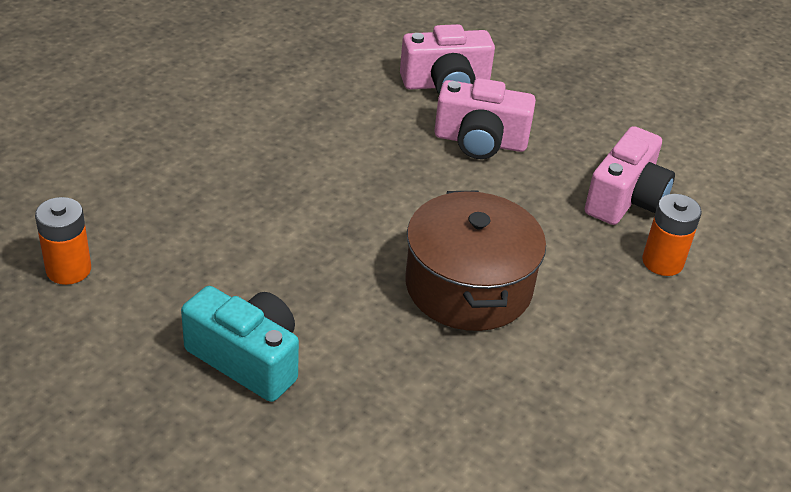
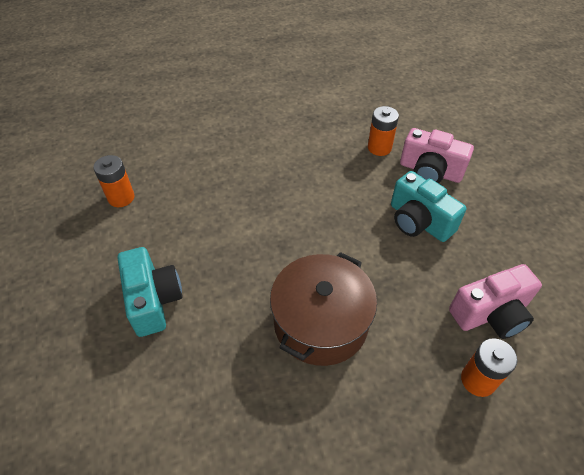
camera: 40 degrees right, 10 degrees up
(364, 79) = (379, 148): none -> orange battery
(480, 141) = (419, 221): pink camera -> turquoise camera

